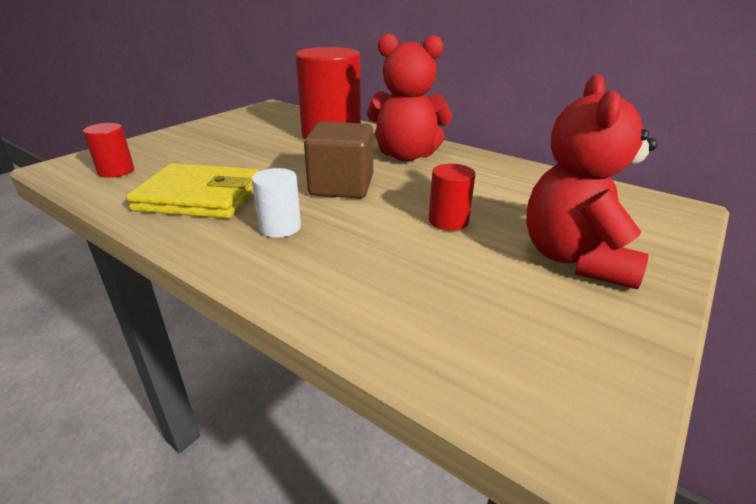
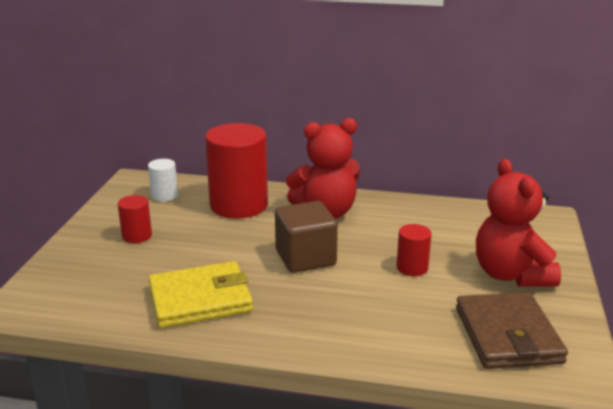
camera: 25 degrees left, 5 degrees down
(116, 171) = (84, 295): red cylinder -> red cylinder (137, 236)
(280, 227) = (299, 307): white cylinder -> white cylinder (164, 195)
(507, 332) = (507, 335): none -> brown wallet

